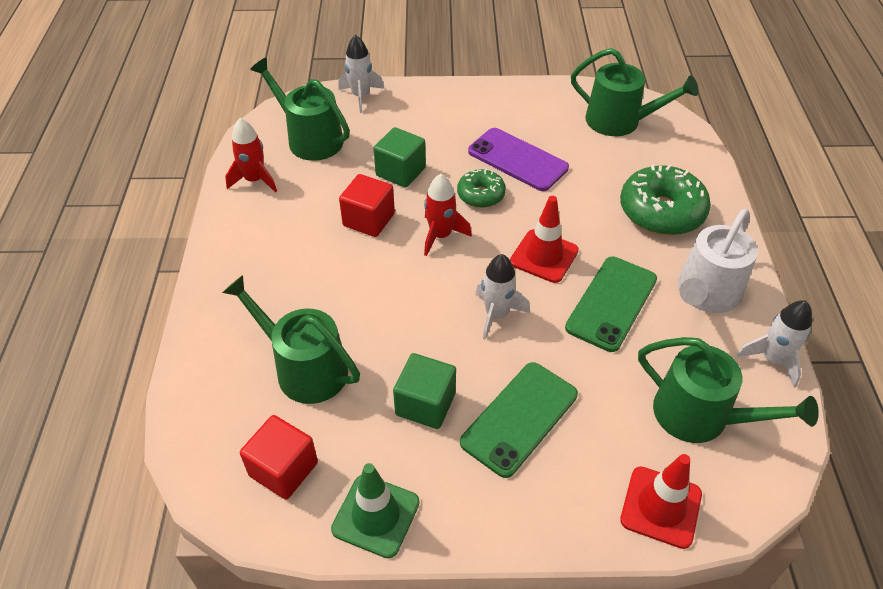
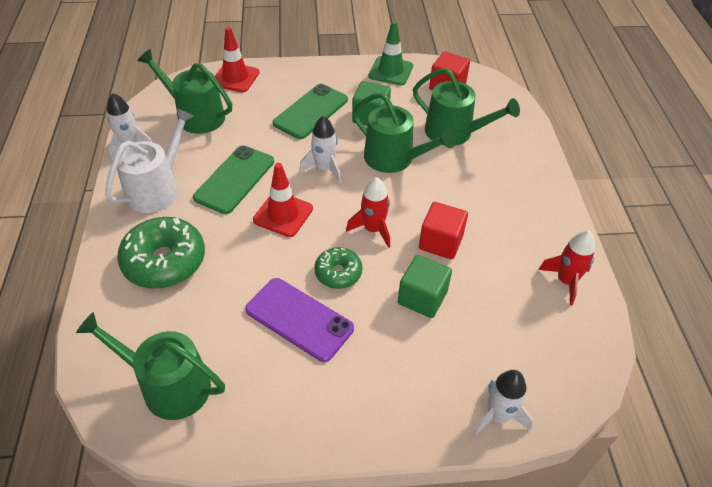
camera: 175 degrees right, 0 degrees up
(310, 139) = (533, 339): green watering can -> green watering can (394, 159)

